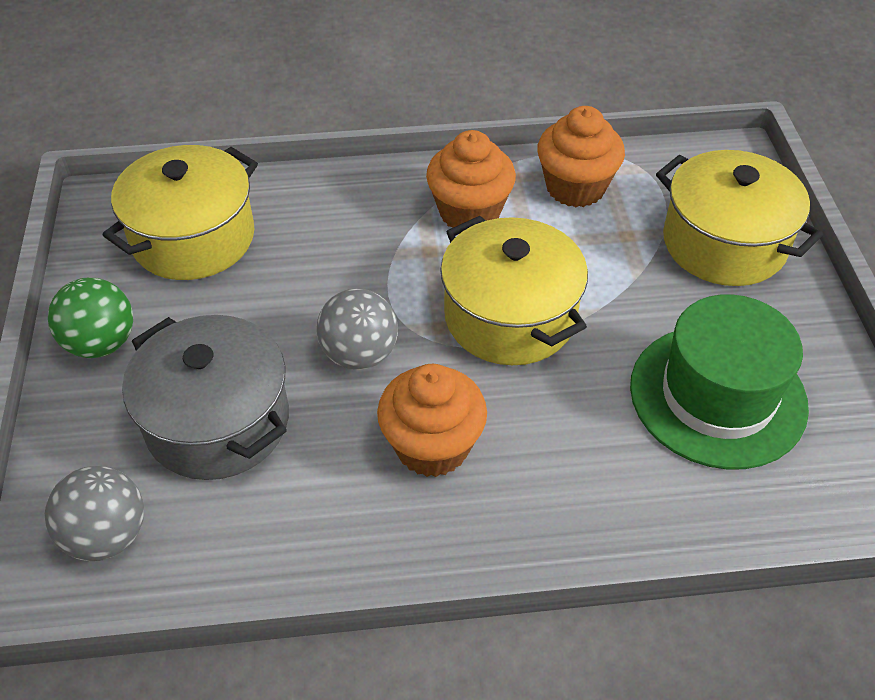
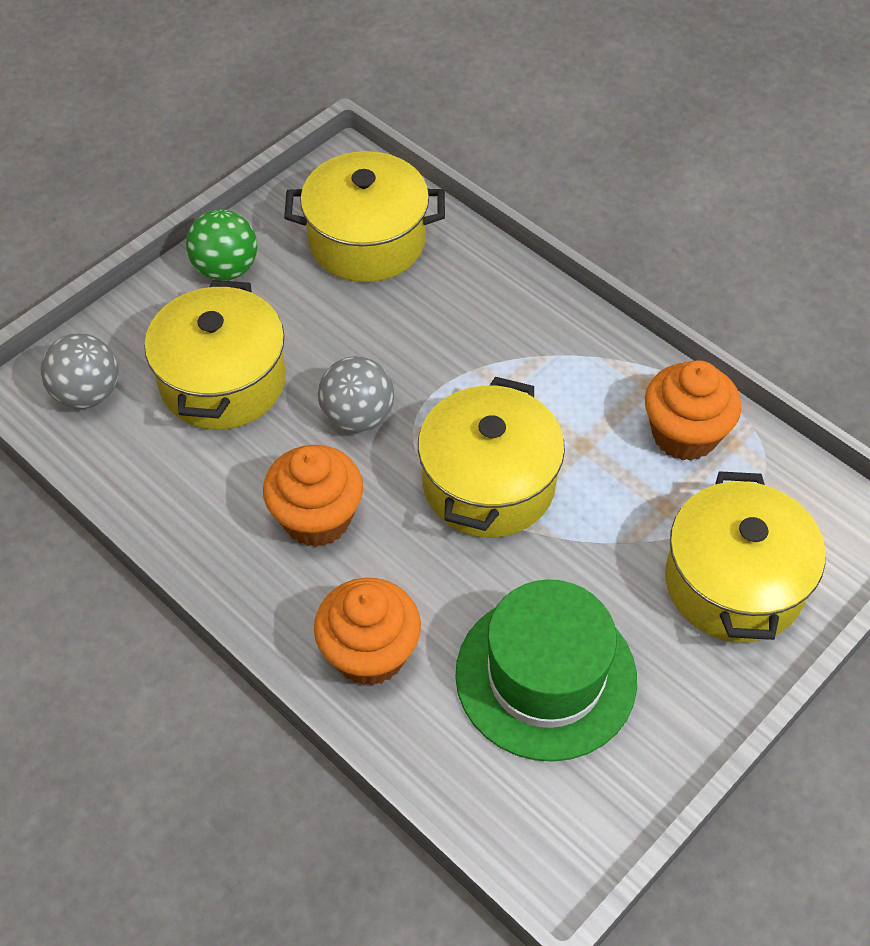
camera: 50 degrees right, 5 degrees up
(217, 421) = (223, 381): grey pot -> yellow pot
(469, 212) = (574, 383): orange cupcake -> orange cupcake (369, 653)

